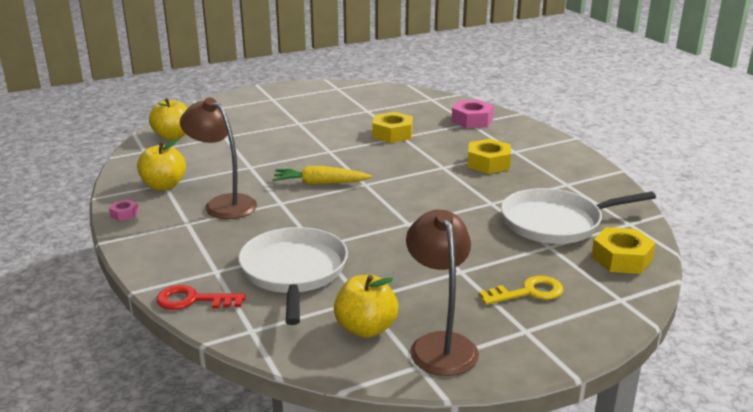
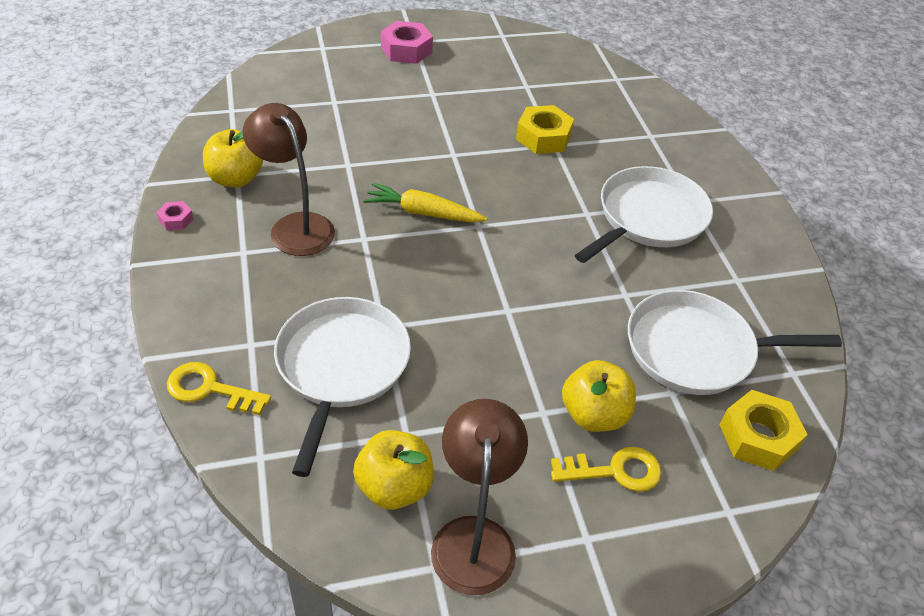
camera: 10 degrees right, 20 degrees up
(172, 136) = (272, 89): yellow apple -> yellow apple (594, 415)
(193, 300) = (210, 389): red key -> yellow key
(472, 120) = (655, 131): pink nut -> pink nut (406, 50)
(488, 163) = (648, 218): yellow nut -> white pan

